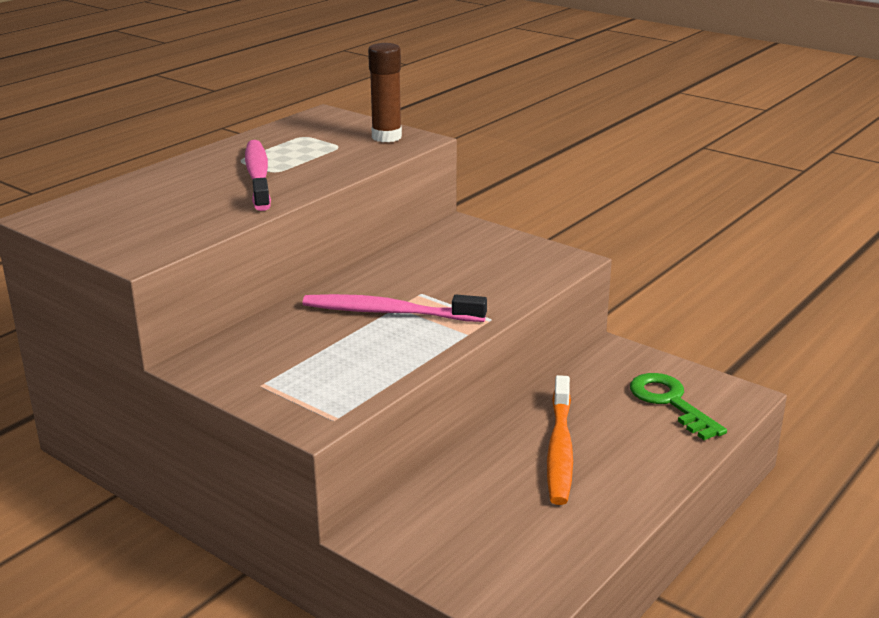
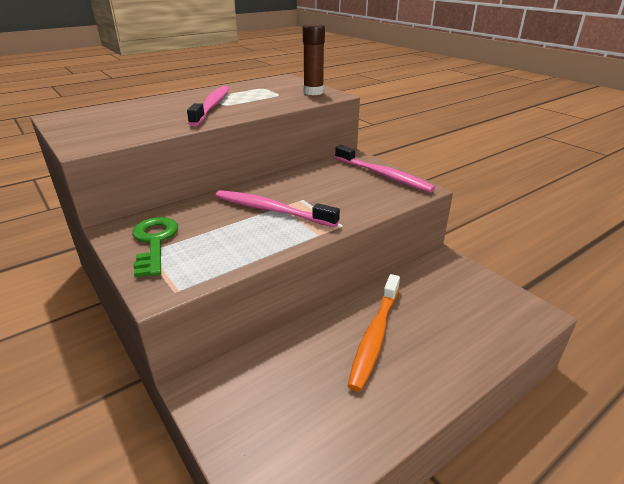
camera: 15 degrees right, 5 degrees up
(513, 247) = (383, 175): none -> pink toothbrush
(671, 403) = (477, 310): green key -> green key (154, 242)

